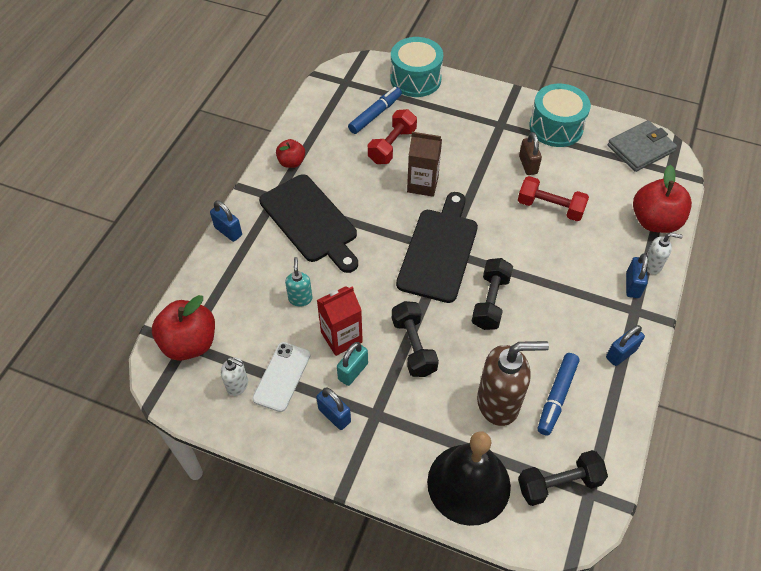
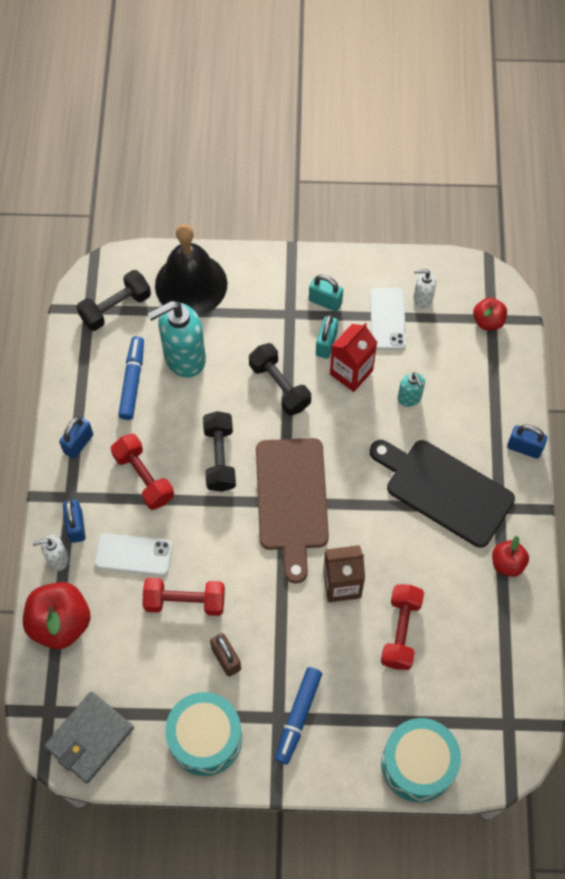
camera: 160 degrees right, 10 degrees up
(189, 343) = (488, 321): red apple -> red apple, size x0.56
(334, 415) = (325, 301): blue padlock -> turquoise padlock
(375, 114) = (443, 677): blue marker -> blue marker (298, 717)
(439, 251) = (292, 500): black cutting board -> brown cutting board
(499, 403) = (184, 358): brown soap dispenser -> turquoise soap dispenser
(564, 306) = (144, 477): none -> red dumbbell
(585, 250) = (133, 554): none -> white phone

